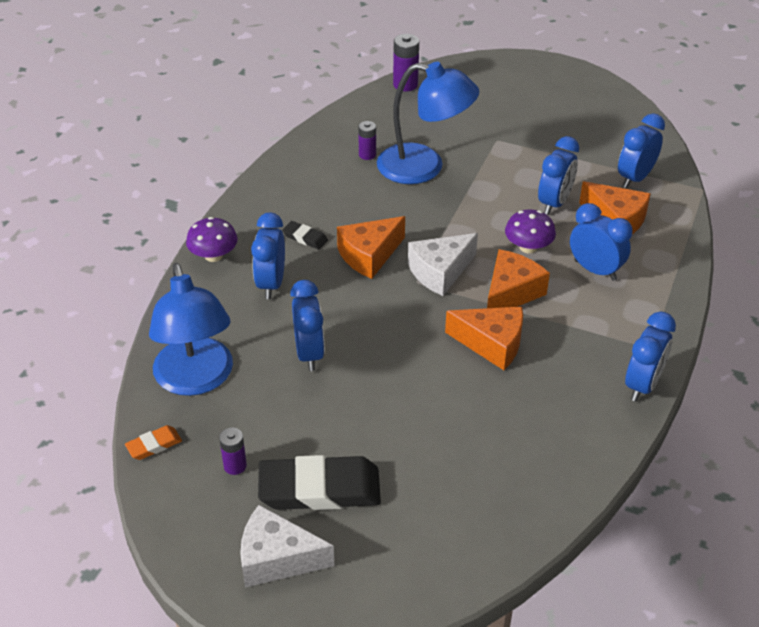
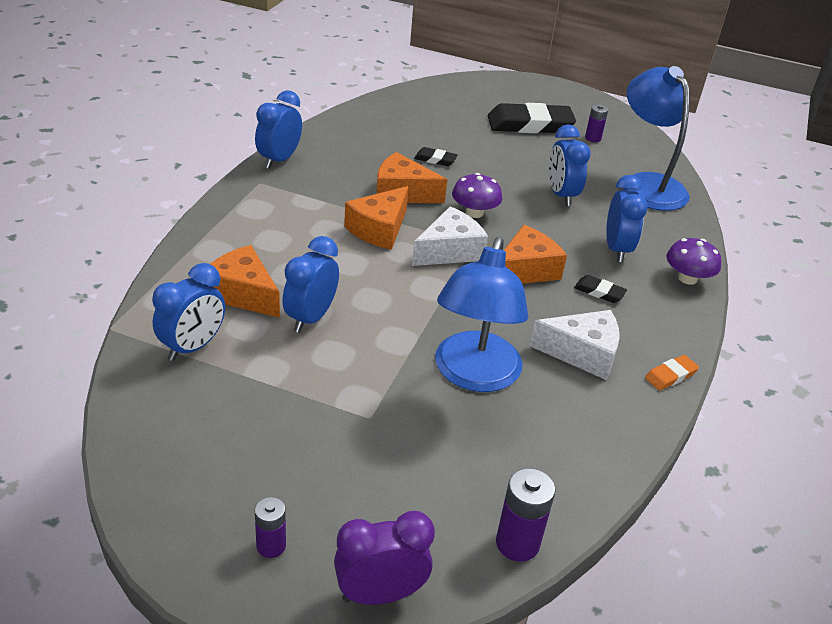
camera: 175 degrees right, 5 degrees down
(154, 445) = (656, 151): orange eraser -> orange eraser (670, 375)
(277, 559) = (548, 100): white cheese -> white cheese (582, 353)
(367, 155) = (554, 398): purple battery -> purple battery (271, 546)
(424, 167) = (474, 375): blue lamp -> blue lamp turned 90 degrees counterclockwise
(455, 402) = (435, 159): none -> black eraser
(480, 66) = (380, 594): none -> purple clock
(528, 247) = (353, 270): purple mushroom -> purple mushroom (474, 212)
(595, 270) = (287, 244): blue clock -> none

